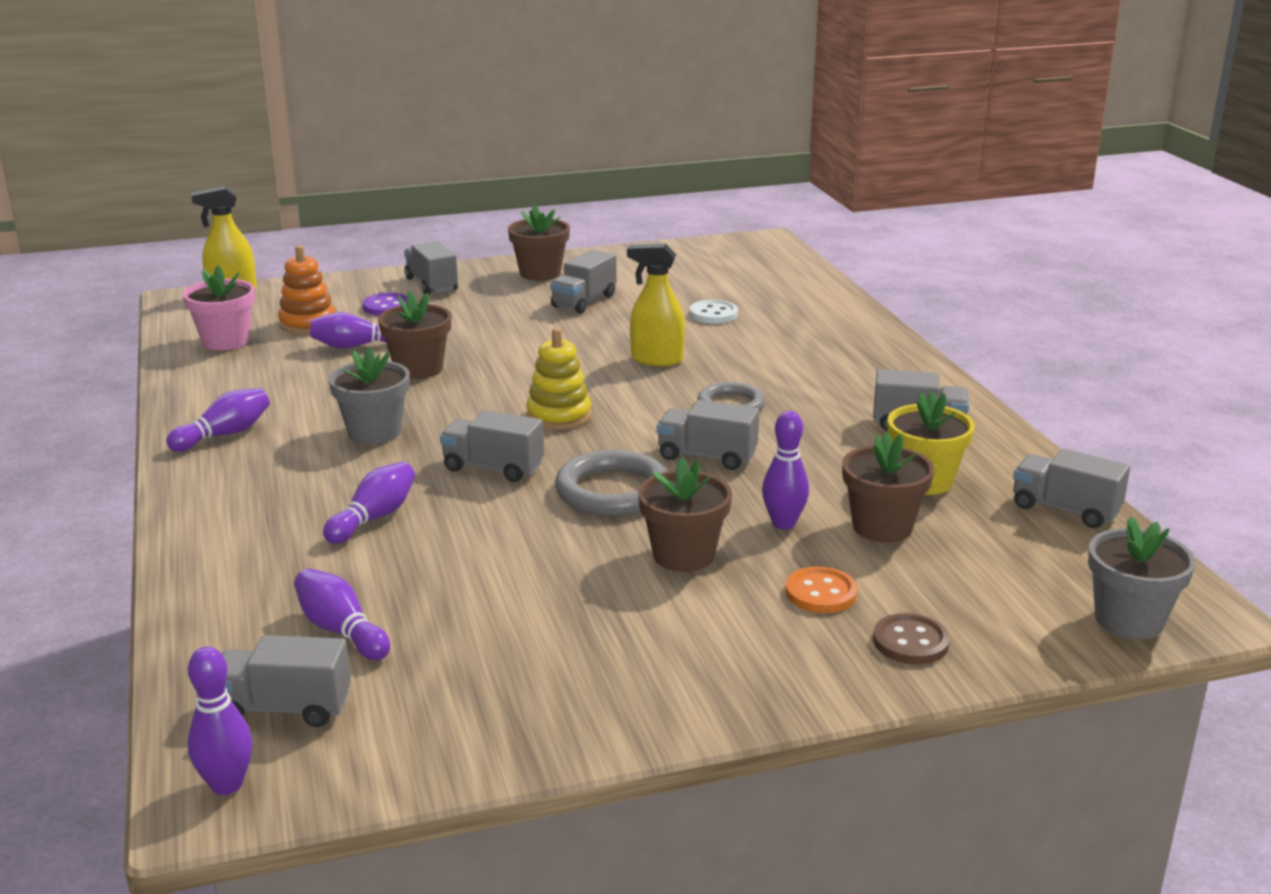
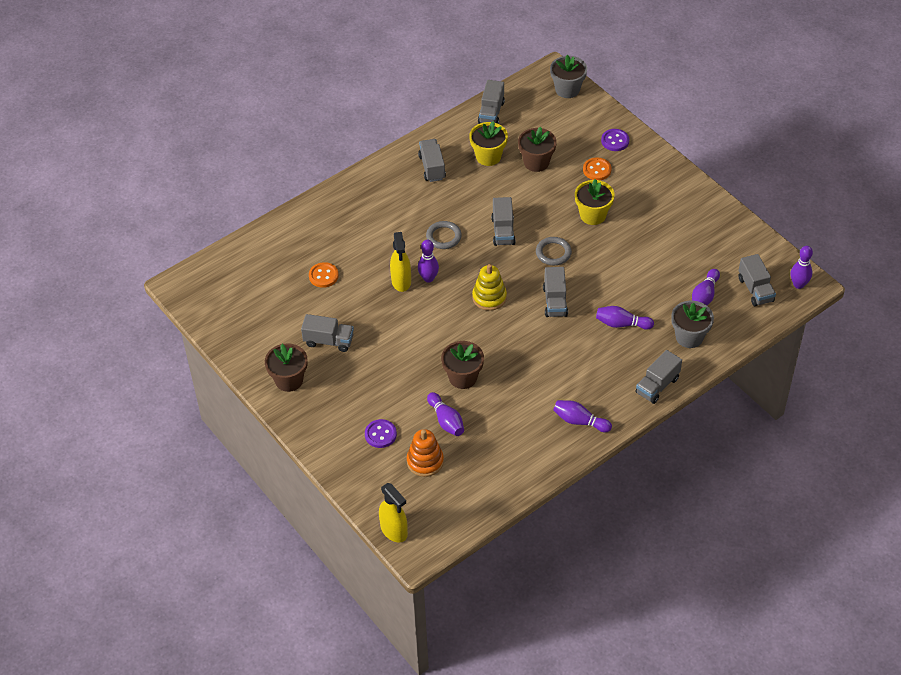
camera: 110 degrees left, 25 degrees up
(226, 341) = (470, 488): pink flower pot -> none
(374, 432) = (544, 362): grey flower pot -> grey flower pot (689, 337)
(431, 285) = (333, 428): grey truck -> grey truck (657, 385)
(612, 491) = (553, 253): grey ring -> grey ring, size x0.66
(683, 555) = (593, 215): brown flower pot -> yellow flower pot
(713, 314) = (323, 276): white button -> orange button
(783, 523) = (550, 192): purple bowling pin -> purple bowling pin (428, 278)
(910, 642) = (615, 141): brown button -> purple button

